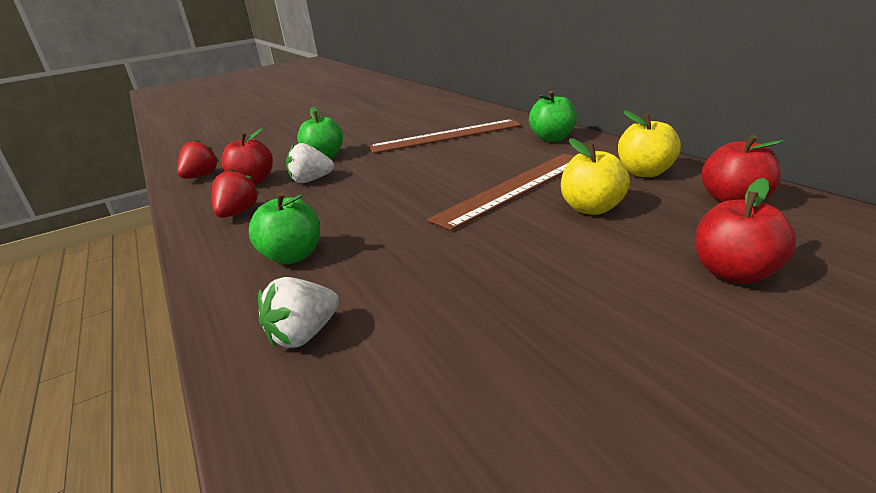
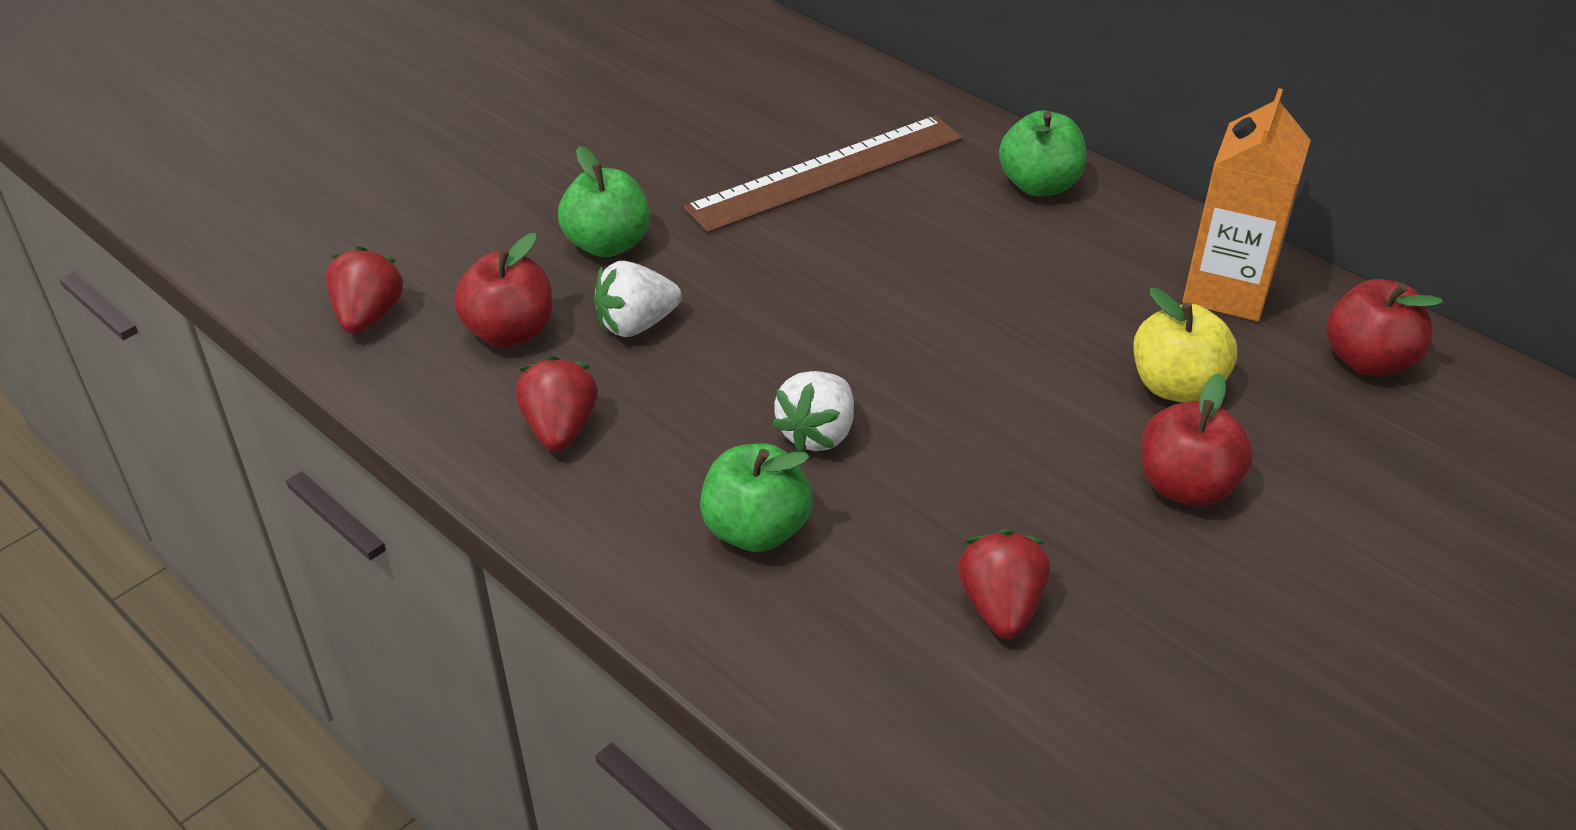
camera: 20 degrees left, 15 degrees up
(304, 335) = (891, 679): white strawberry -> white strawberry (817, 434)
(407, 303) = (1000, 607): none -> red strawberry
(514, 188) = (1034, 338): brown ruler -> none
(645, 172) = (1227, 290): yellow apple -> orange carton
(735, 273) = (1392, 509): red apple -> red apple (1186, 486)

